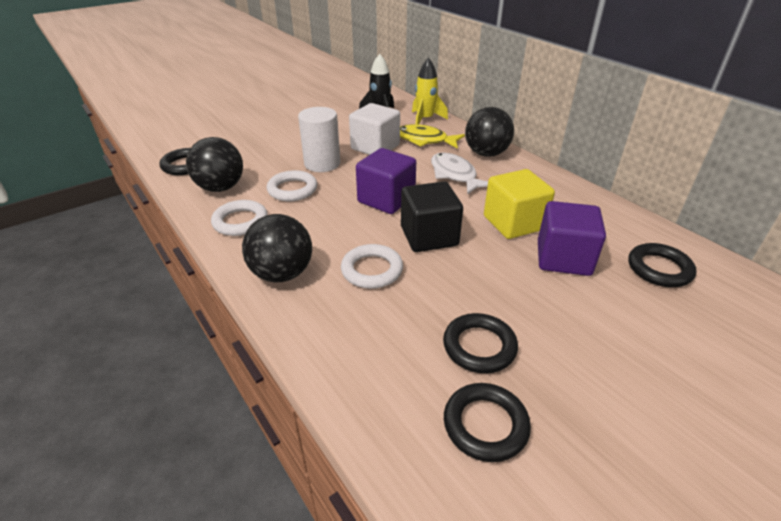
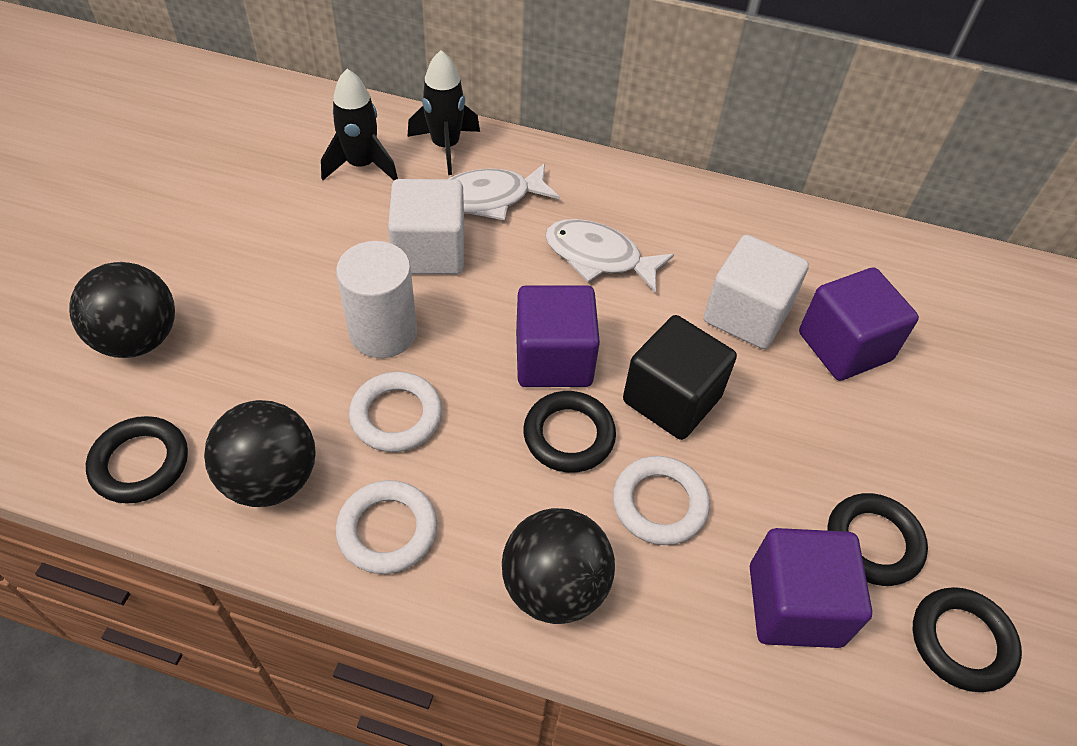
camera: 40 degrees left, 15 degrees up
(395, 346) = (794, 605): none -> purple cube
(425, 119) = (445, 146): yellow rocket -> black rocket
(425, 140) = (489, 198): yellow fish -> white fish
(486, 153) = (601, 188): black ball -> black ball (138, 339)
(513, 223) = (746, 315): yellow cube -> white cube
(659, 269) = (942, 306): black ring -> black ring (569, 435)

